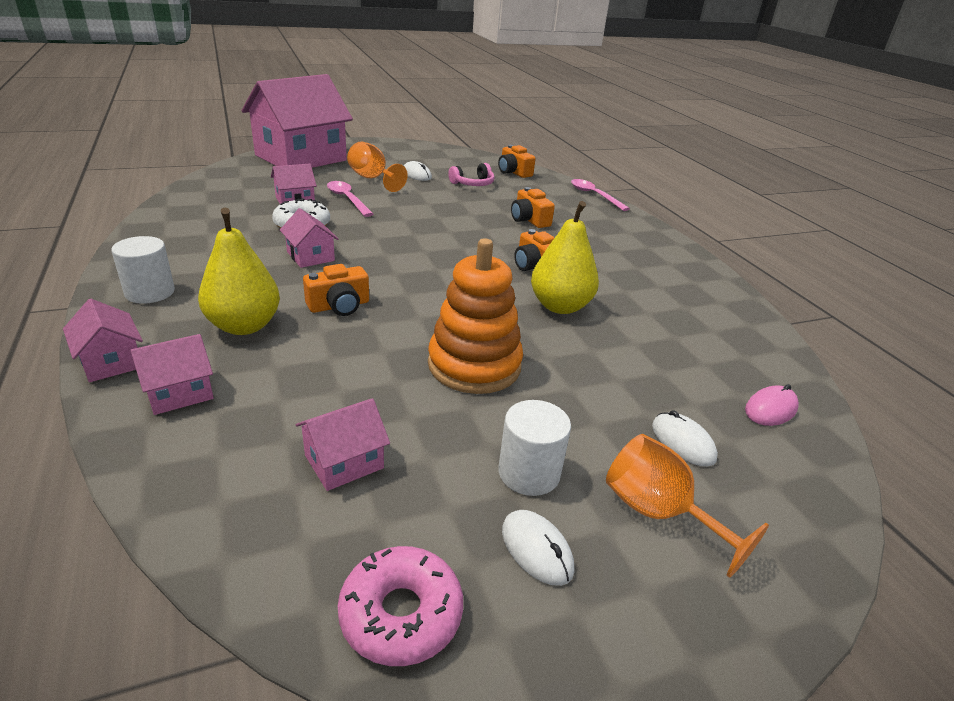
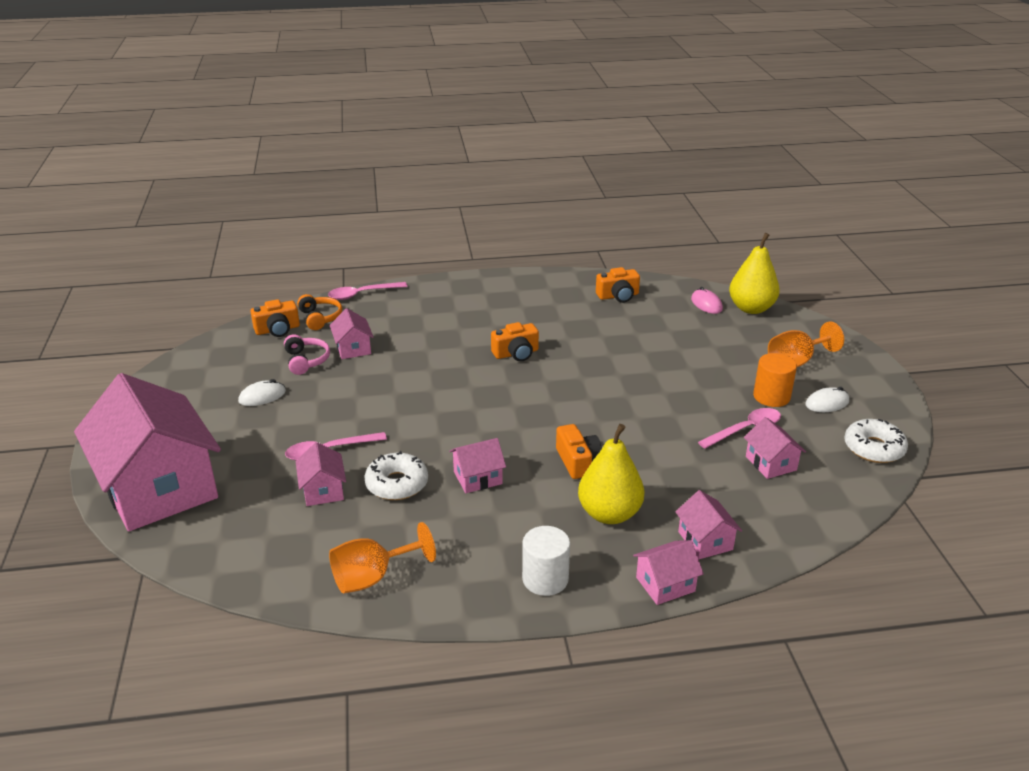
camera: 75 degrees left, 0 degrees up
(372, 179) = (266, 430): orange goblet -> orange goblet (372, 577)
(401, 614) = (873, 448): pink donut -> white donut
(427, 438) = (745, 430): none -> pink spoon
(474, 365) = (665, 402): orange stacking toy -> none
(501, 198) = (353, 348): none -> pink house
(529, 220) = (414, 341): orange camera -> orange camera (618, 296)
(529, 473) = (771, 397): white cylinder -> orange cylinder
(542, 184) = (320, 318): none -> orange headphones
(560, 306) = (583, 353): yellow pear -> yellow pear (751, 308)
(683, 442) = (739, 340): white mouse -> none

